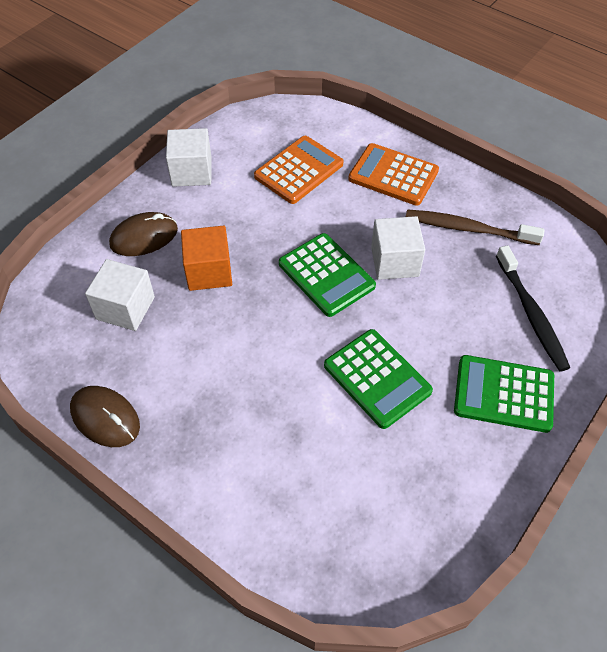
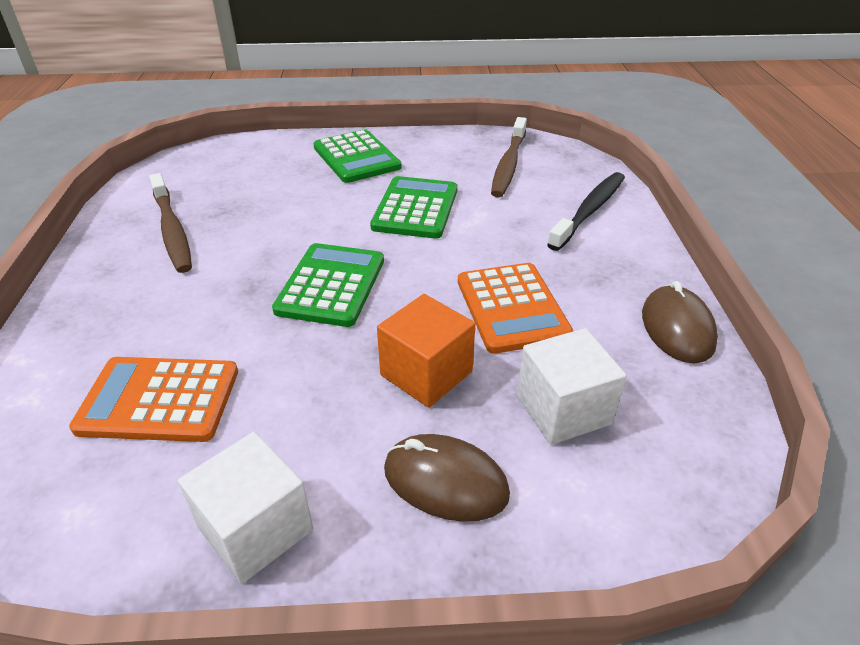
camera: 130 degrees left, 15 degrees down
(391, 508) = (508, 164): none -> brown toothbrush
(393, 175) = (110, 312): orange calculator -> orange calculator (511, 308)
(395, 261) = (265, 253): white cube -> none
(531, 314) = (259, 170): black toothbrush -> black toothbrush (589, 211)

